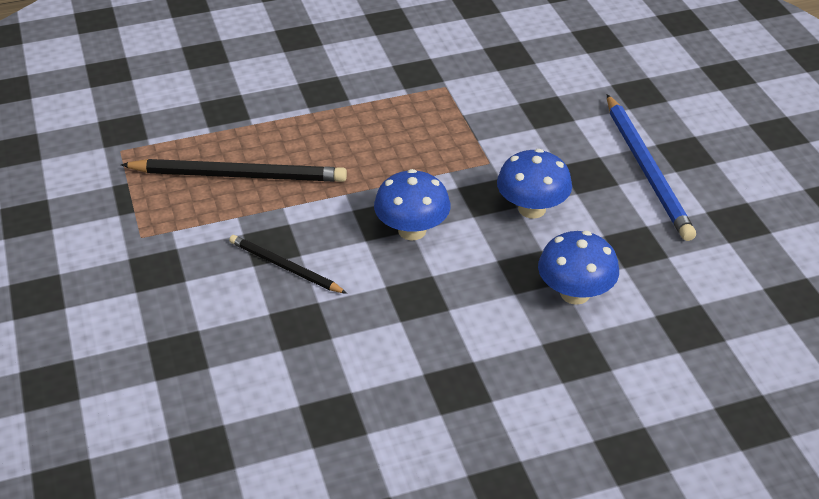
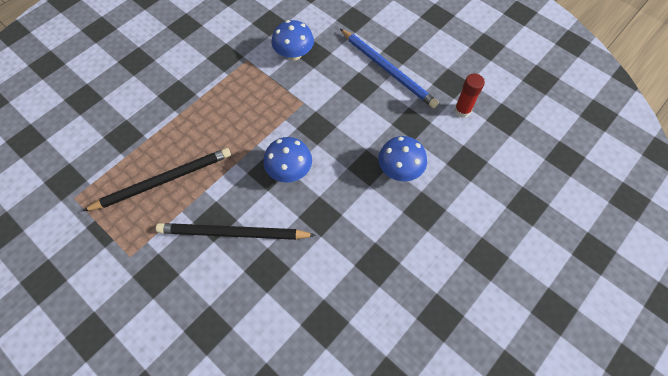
camera: 30 degrees left, 20 degrees up
(285, 267) = (233, 233): black pencil -> black pencil, size x1.71
(532, 209) = (345, 124): blue mushroom -> blue mushroom (294, 54)
(731, 262) = (462, 111): none -> red glue stick

